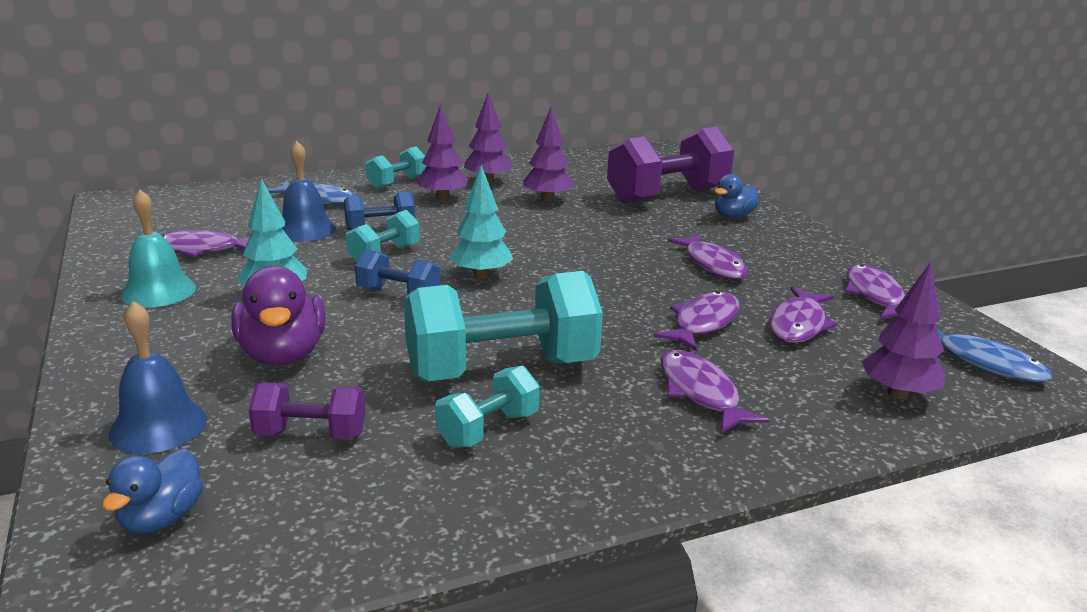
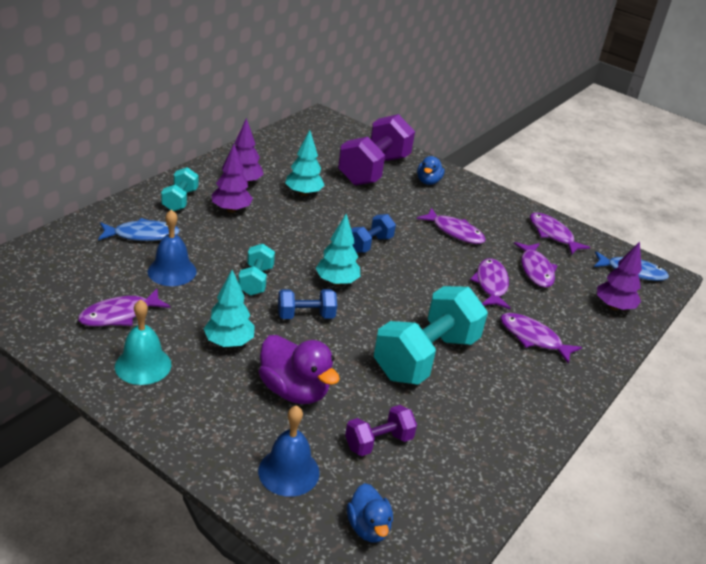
camera: 35 degrees left, 10 degrees up
(380, 228) = (223, 255): blue dumbbell -> blue dumbbell (369, 244)
(488, 429) = (461, 402): turquoise dumbbell -> none
(547, 200) = (303, 193): purple tree -> turquoise tree

